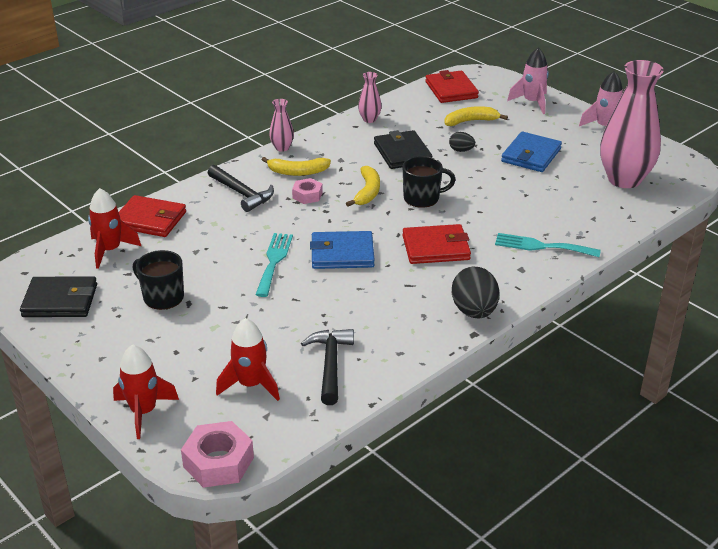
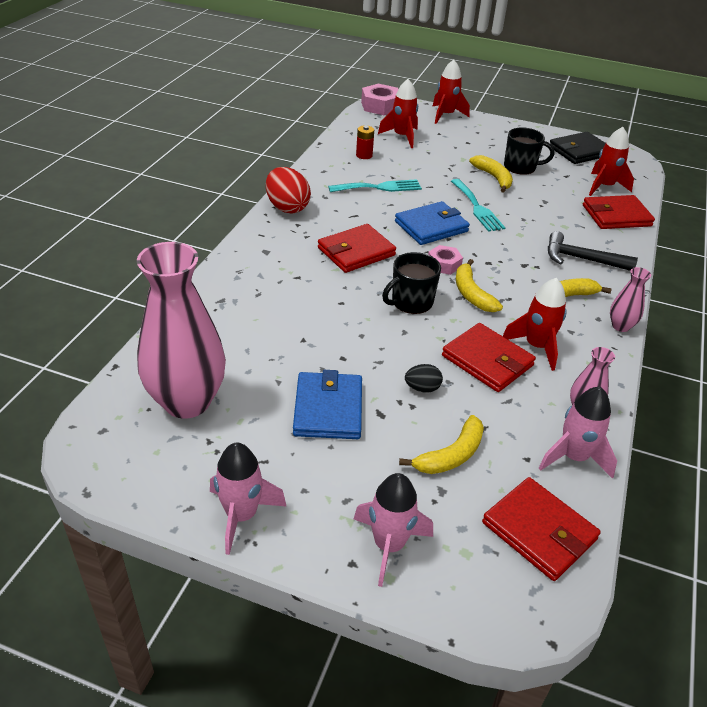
camera: 150 degrees right, 5 degrees up
(212, 291) = (493, 178): none -> yellow banana
(307, 195) = (523, 274): pink nut -> pink nut (444, 264)
(330, 364) = (364, 155): black hammer -> red battery
(358, 152) = (536, 346): none -> red rocket
(401, 105) = (573, 457): none -> pink rocket
(402, 153) = (487, 360): black wallet -> red wallet
(474, 311) = (287, 207): black egg -> red egg
(541, 246) = (256, 278): turquoise fork -> turquoise fork (379, 187)

